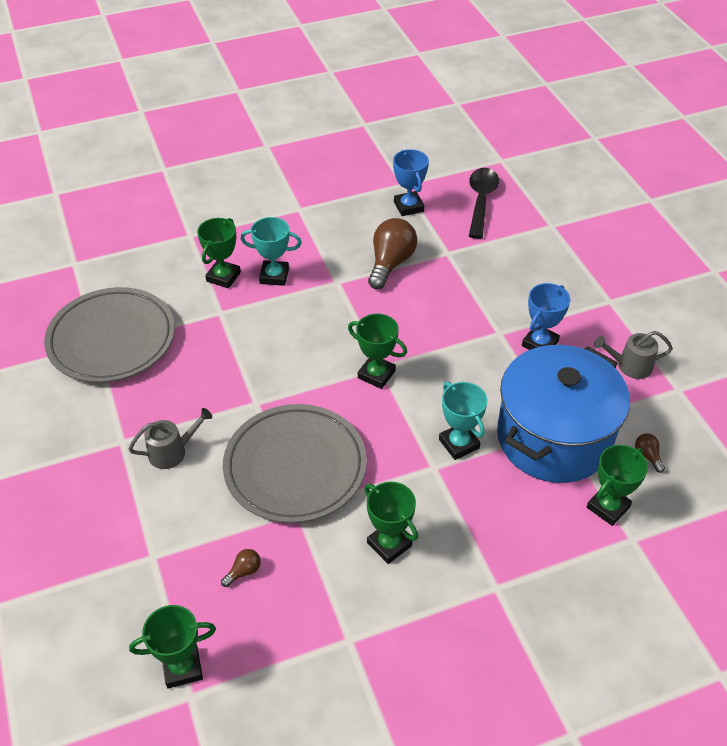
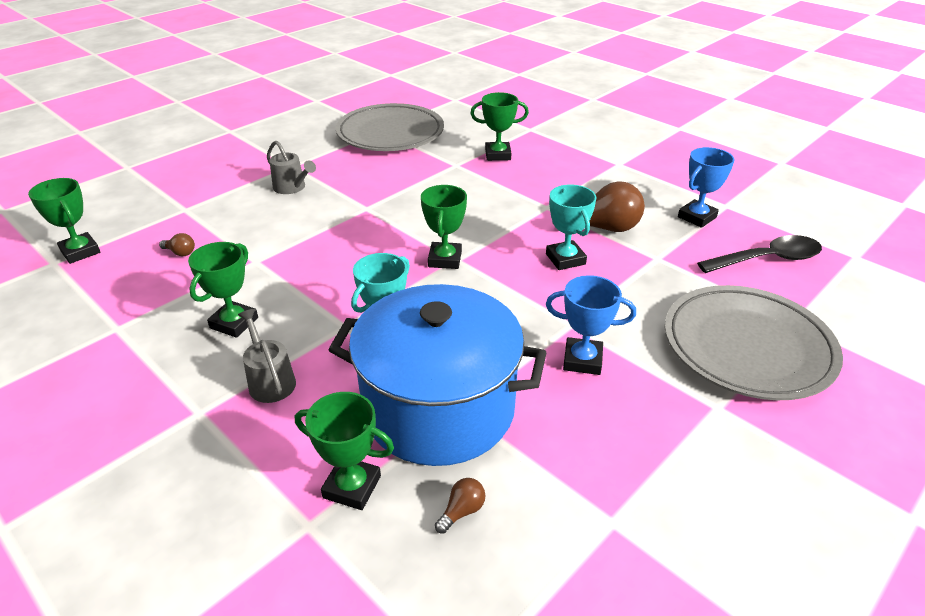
camera: 65 degrees right, 10 degrees down
(274, 276) = (522, 175): turquoise trophy -> turquoise trophy (565, 259)
(295, 467) = (304, 246): grey plate -> grey plate (747, 347)
(630, 366) = (615, 455): grey watering can -> grey watering can (270, 381)

